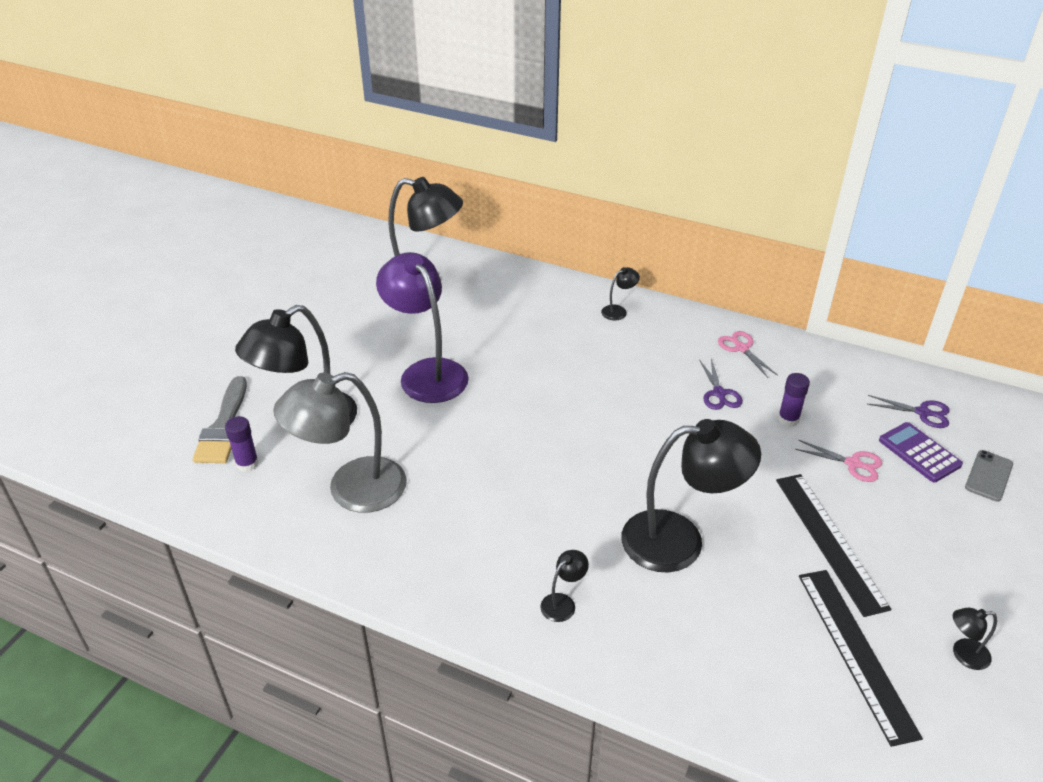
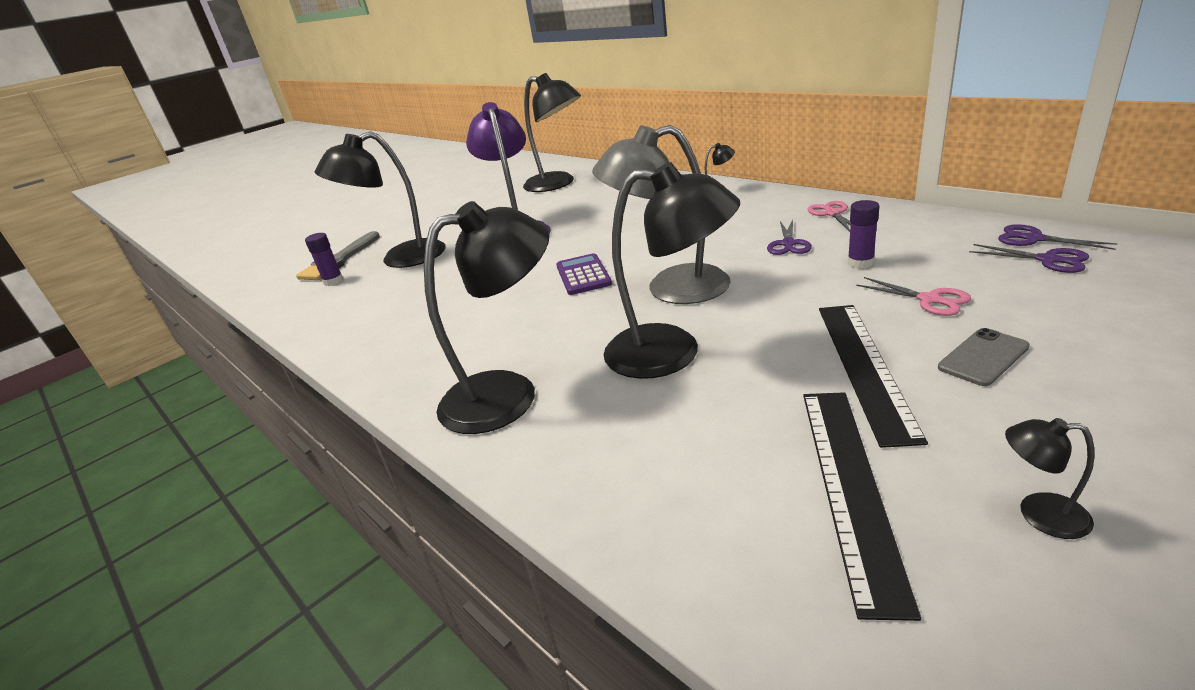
camera: 25 degrees right, 10 degrees down
(351, 489) = (393, 299): grey lamp -> grey lamp (670, 288)
(563, 603) = (508, 394): black lamp -> black lamp, size x2.45
(908, 386) = (1033, 239): none -> purple scissors
(919, 452) = (1031, 293): purple calculator -> purple calculator (583, 275)
(988, 476) = (1139, 318): grey phone -> grey phone (983, 357)

